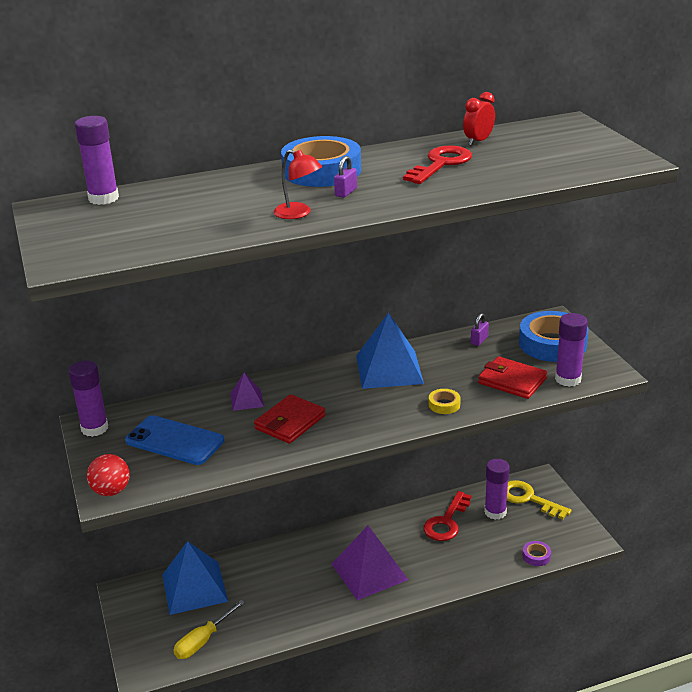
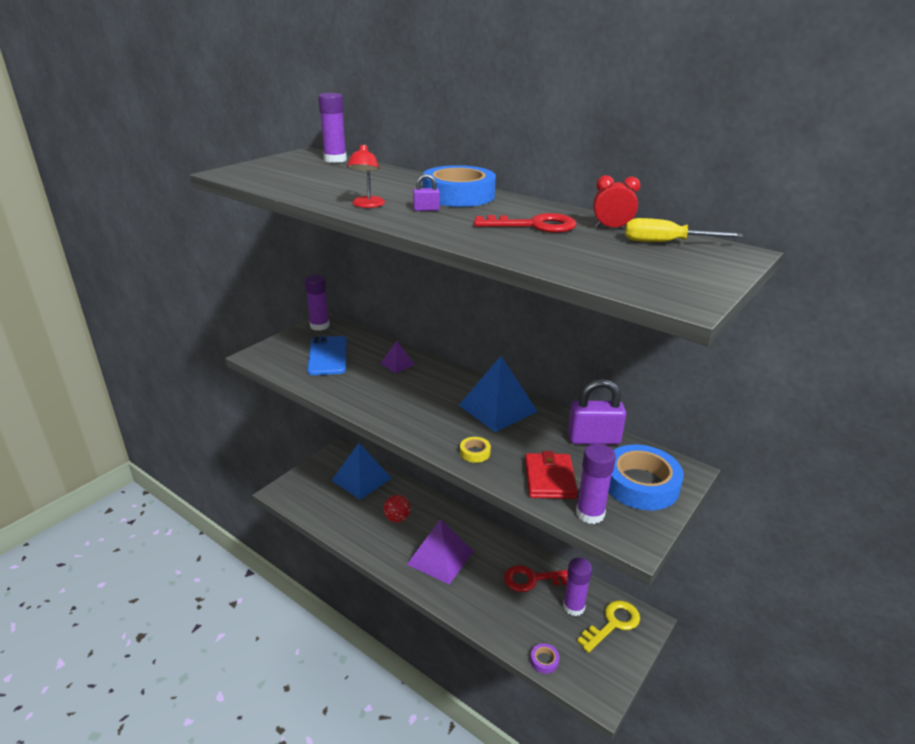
camera: 55 degrees right, 0 degrees up
(111, 491) = (260, 355): red ball -> red ball (397, 518)
(203, 641) = (318, 505): yellow screwdriver -> yellow screwdriver (666, 243)
(290, 422) = (385, 390): red wallet -> none
(479, 340) = (593, 439): purple padlock -> purple padlock, size x2.24
(528, 499) = (613, 624): yellow key -> yellow key turned 45 degrees clockwise

